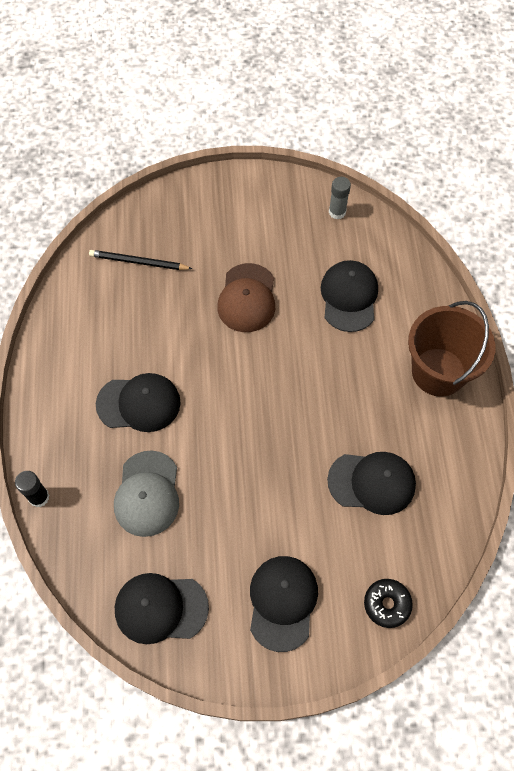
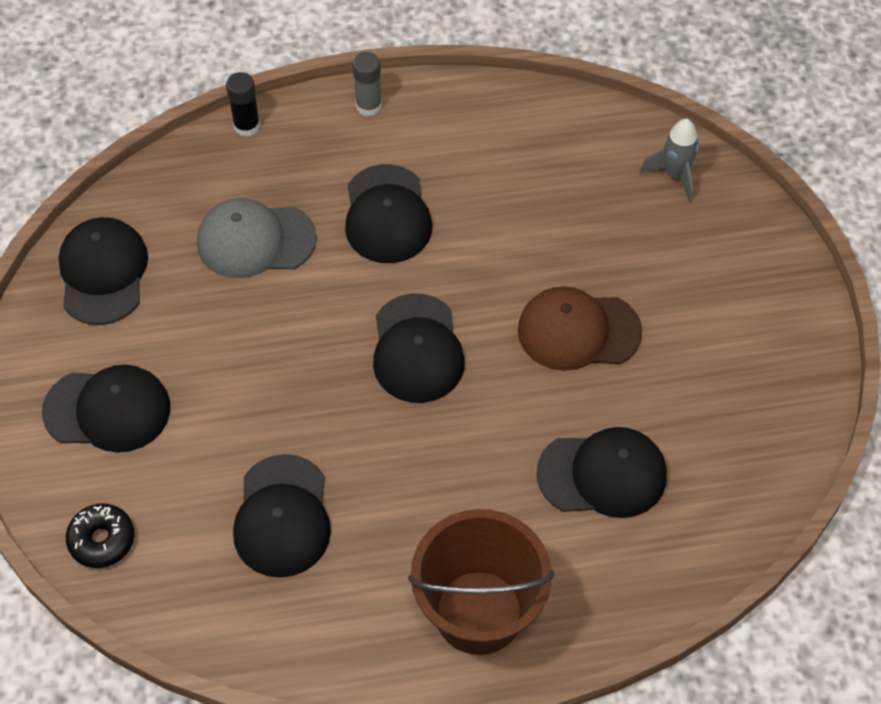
camera: 85 degrees right, 5 degrees down
(135, 231) = (674, 175): none -> grey rocket
(138, 262) = (620, 185): black pencil -> none
(251, 392) = (417, 349): none -> black cap
(337, 212) = (770, 450): grey glue stick -> grey glue stick (368, 106)

